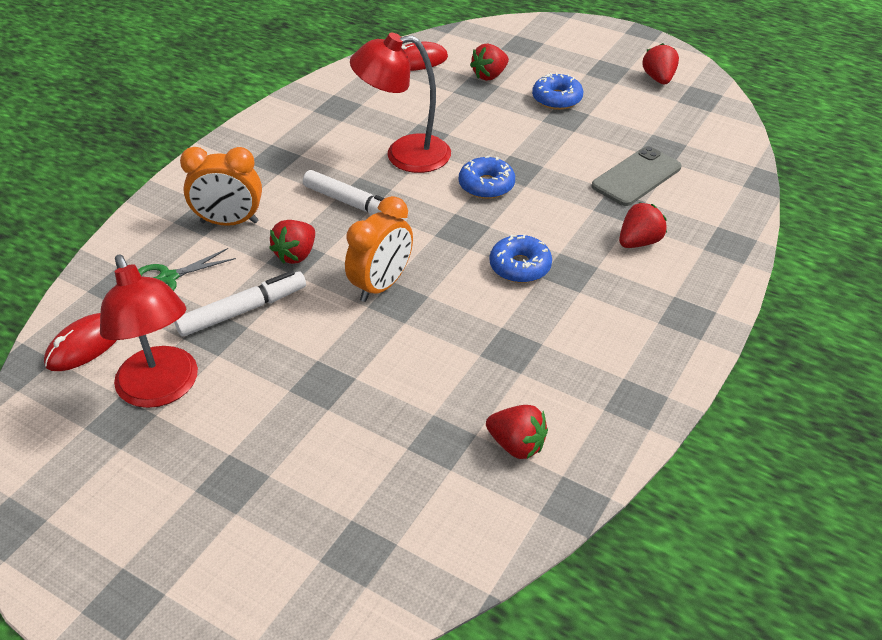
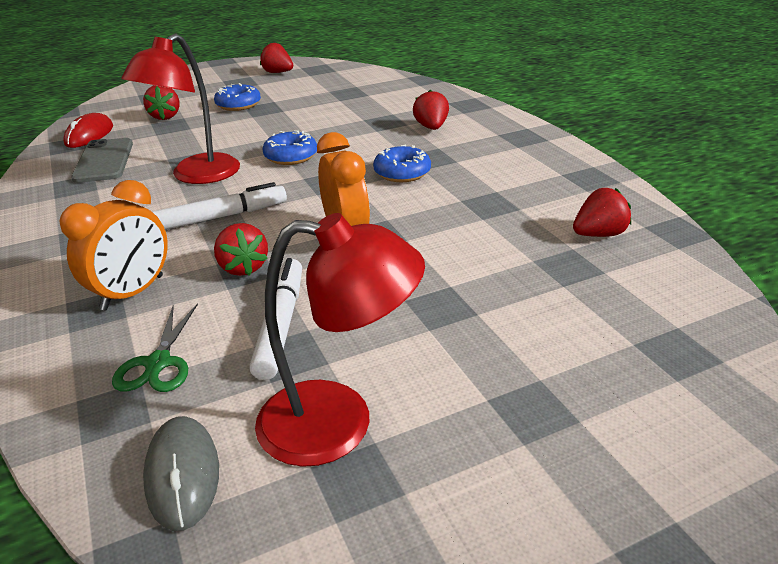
camera: 55 degrees left, 10 degrees down
(85, 345) = (182, 474): red mouse -> grey mouse
(636, 177) = (364, 108): grey phone -> grey phone (104, 161)

